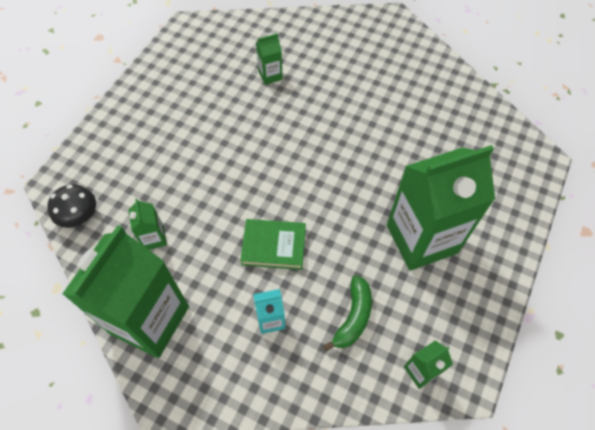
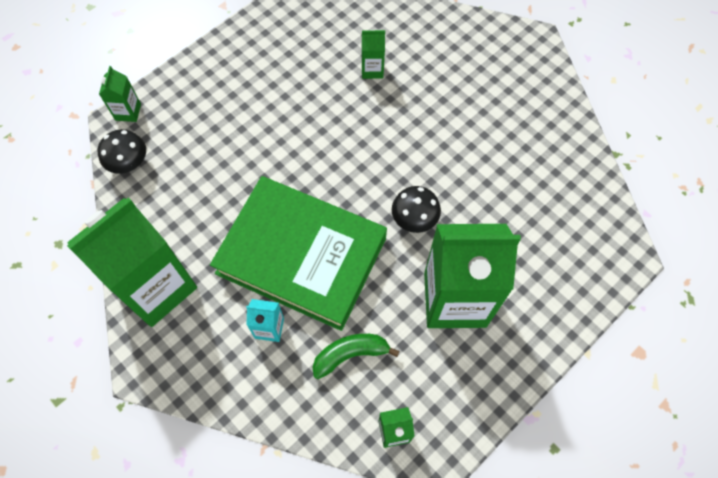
camera: 20 degrees right, 5 degrees up
(154, 238) = (190, 208): green carton -> green carton (128, 112)
(274, 246) = (301, 255): green book -> green book, size x2.19
(353, 317) = (350, 354): green banana -> green banana turned 150 degrees counterclockwise
(358, 184) = (414, 219): none -> black mushroom

